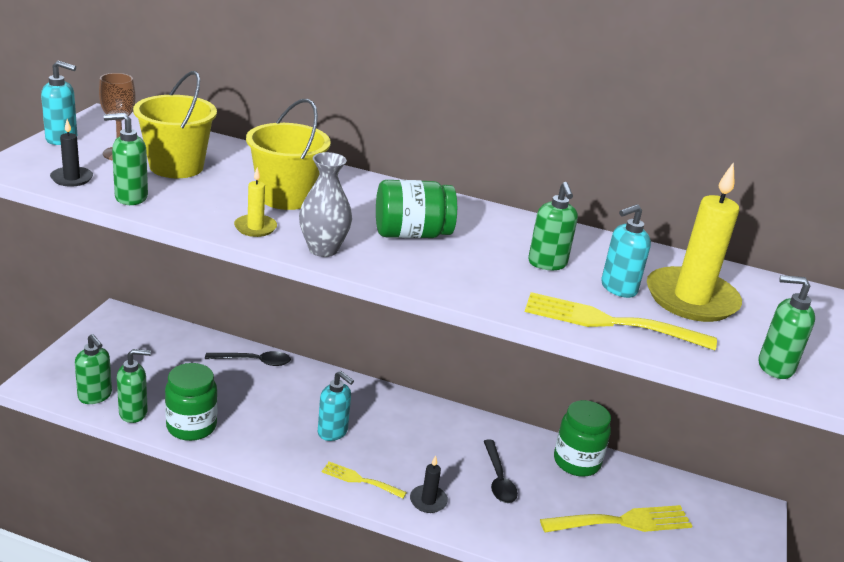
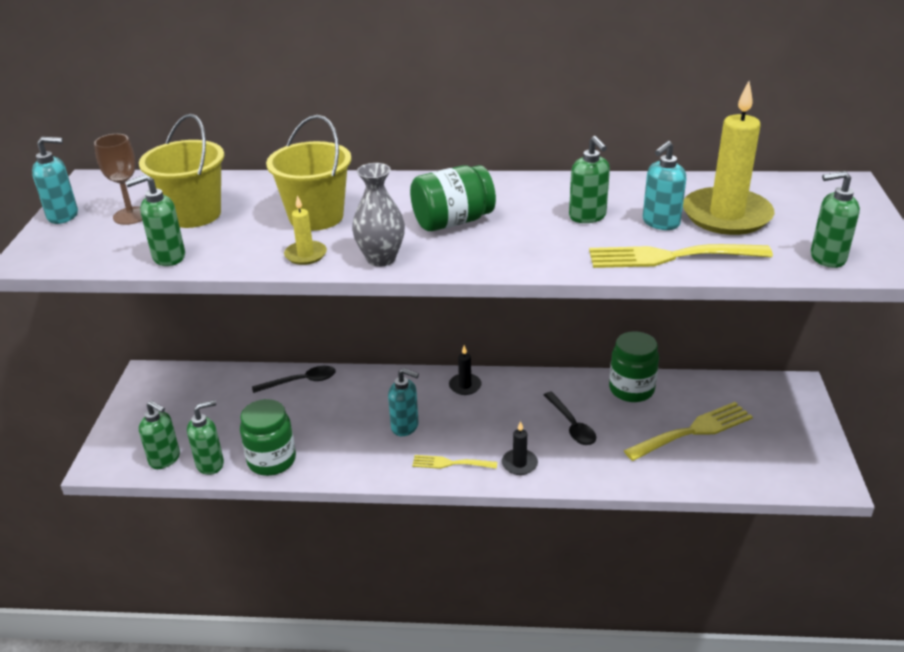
camera: 10 degrees left, 5 degrees up
(72, 178) = (98, 253): black candle -> black candle (465, 386)

